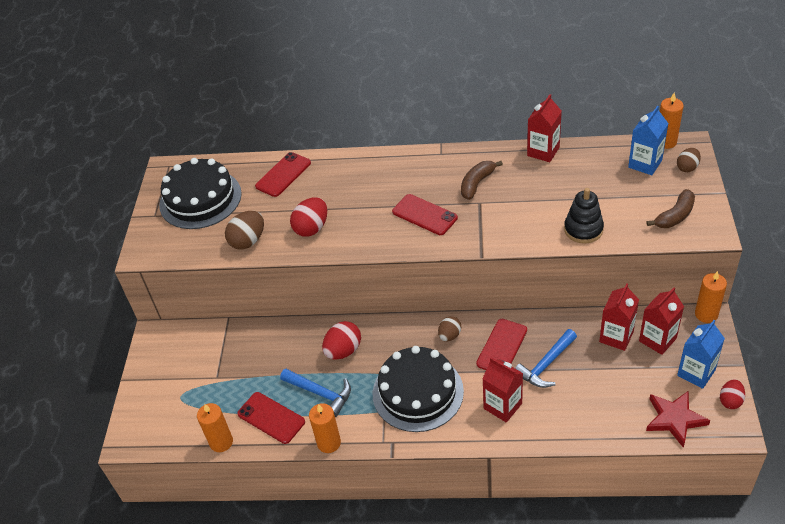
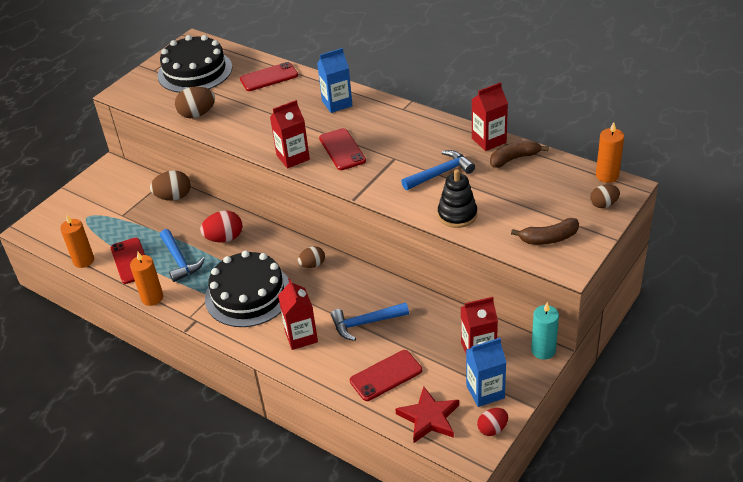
camera: 30 degrees right, 5 degrees down
(253, 334) = (173, 197): none -> brown egg
(311, 228) = (250, 124): red egg -> none
(477, 183) = (407, 143): brown banana -> brown banana (514, 158)
(502, 347) = (344, 293): red phone -> red phone (386, 375)
(532, 199) = (440, 173): none -> blue hammer
(616, 336) = (445, 330): red carton -> red carton (293, 157)
(645, 164) = (568, 186): blue carton -> blue carton (337, 103)
(706, 314) = (543, 350): orange candle -> turquoise candle

